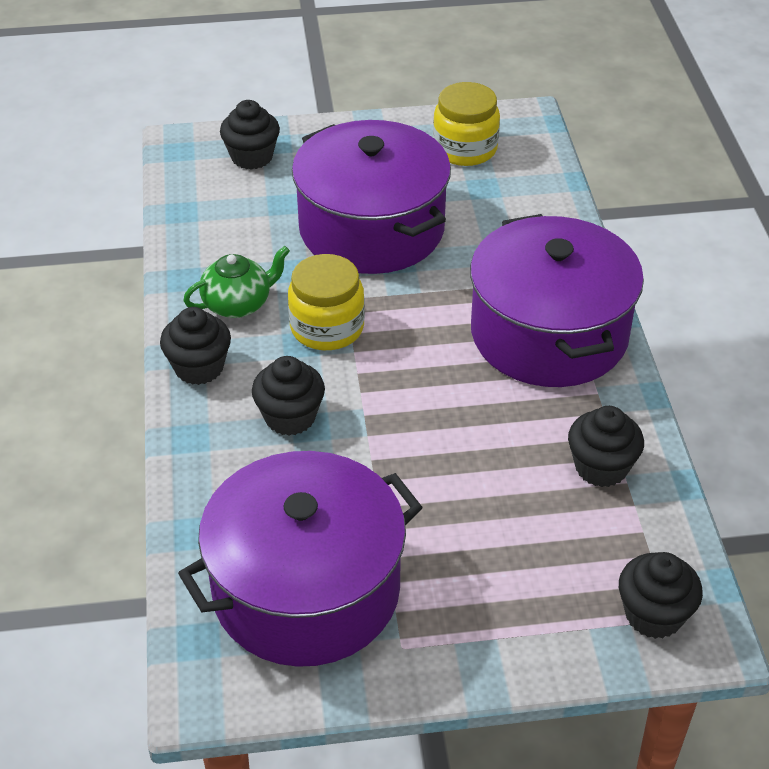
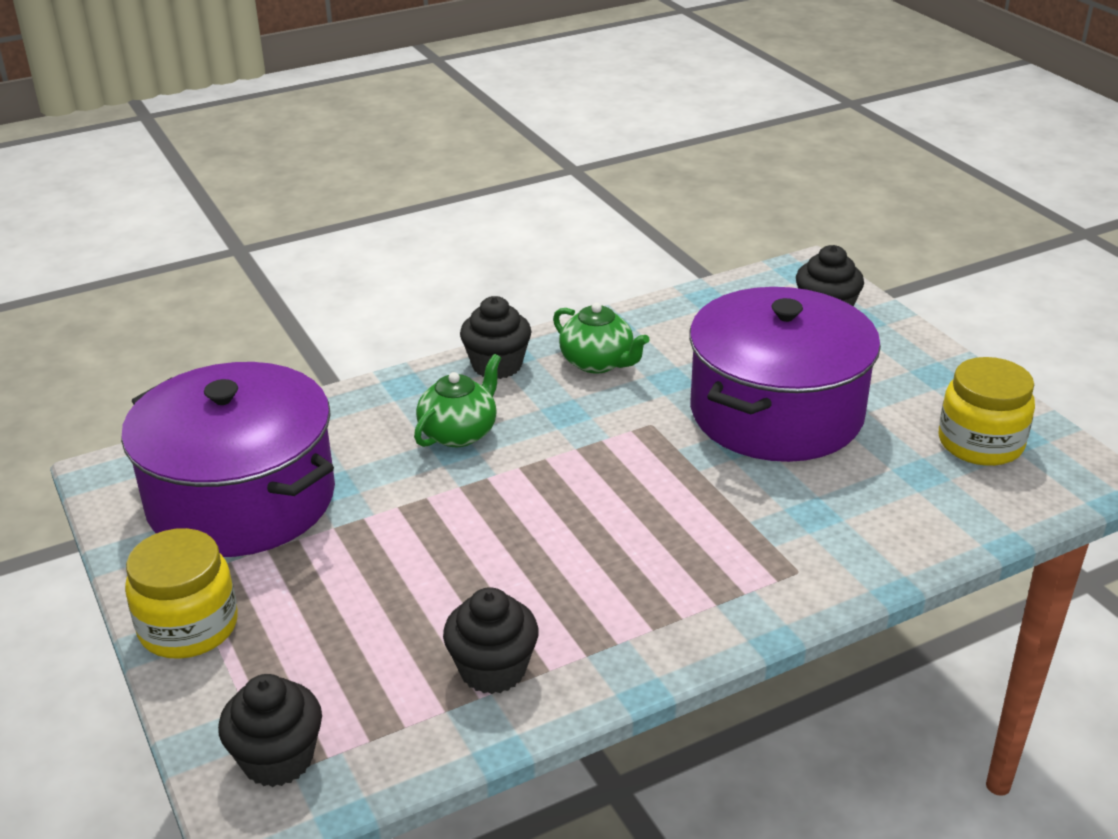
camera: 70 degrees right, 10 degrees down
(290, 417) = (459, 433): black cupcake -> green teapot
(327, 328) = (599, 423): yellow jar -> yellow jar (188, 627)
(549, 334) = (695, 581): purple pot -> none

